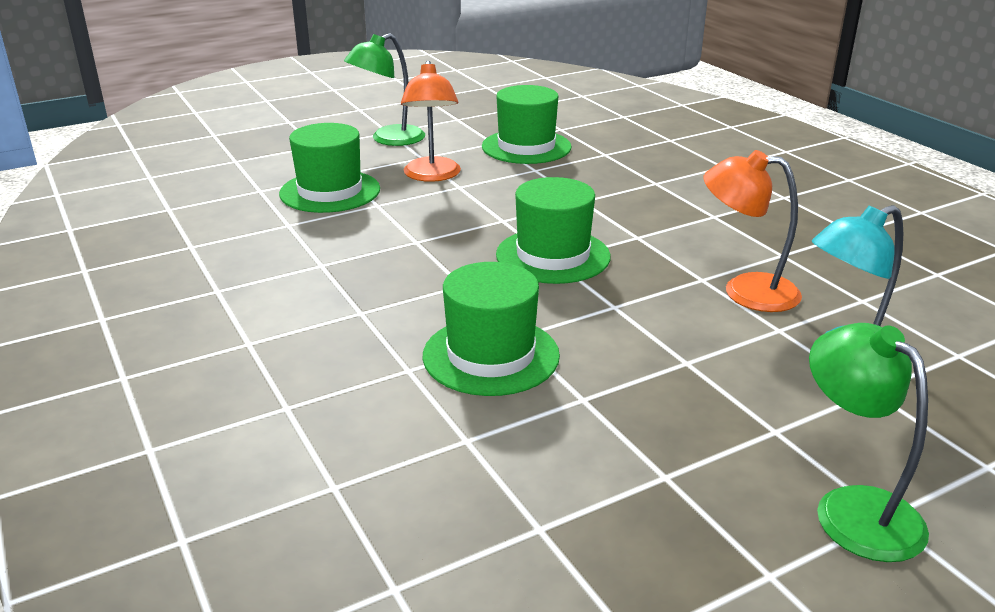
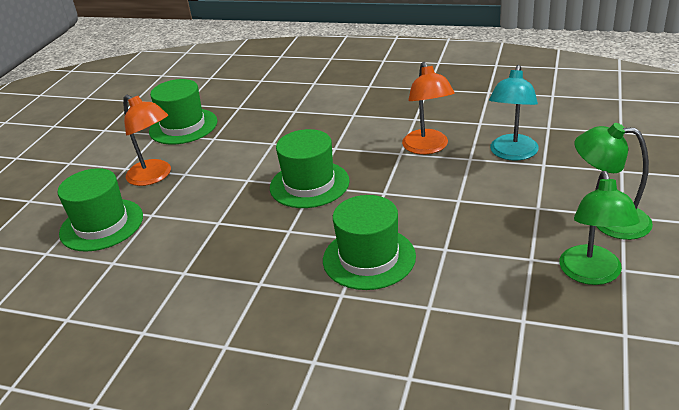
camera: 40 degrees left, 5 degrees up
(388, 139) = (79, 168): green lamp -> green lamp (592, 274)
(745, 291) = (428, 148): orange lamp -> orange lamp turned 75 degrees counterclockwise

